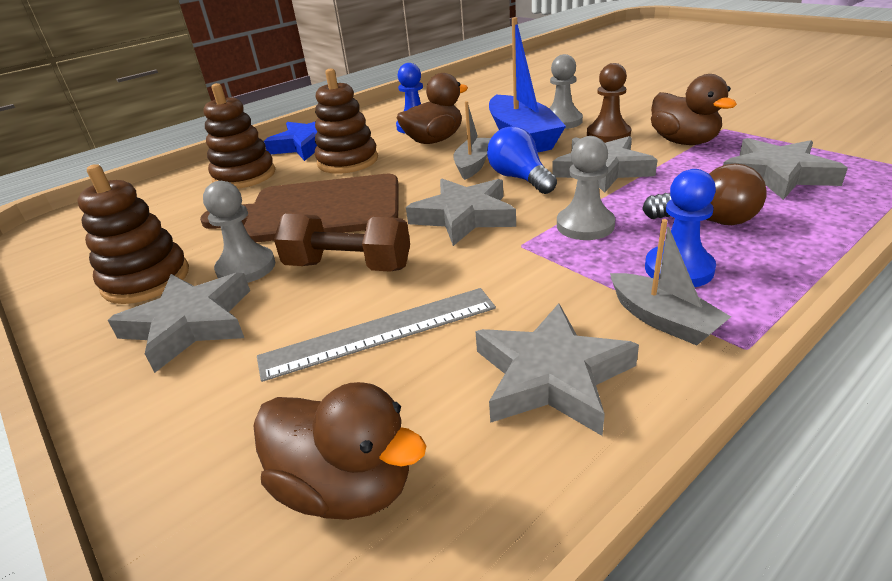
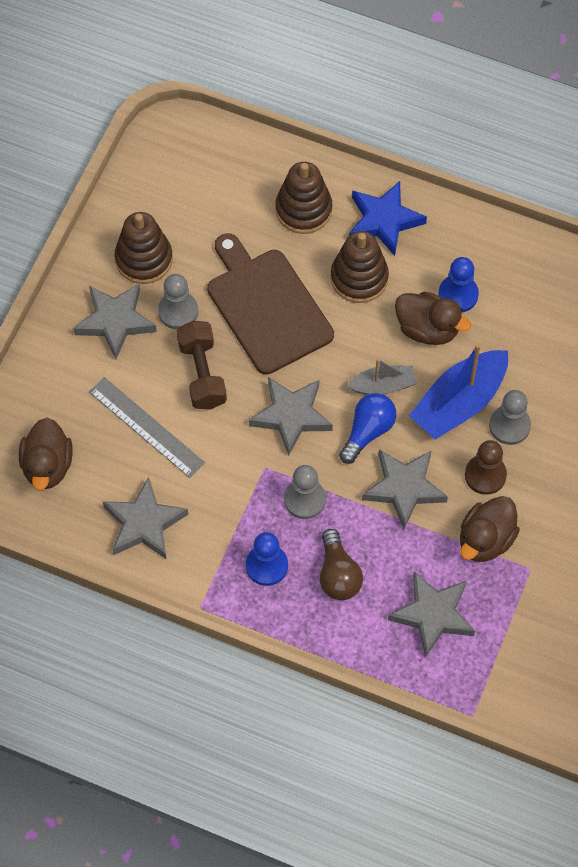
camera: 60 degrees right, 30 degrees up
(662, 320) = (210, 565): grey boat -> none

